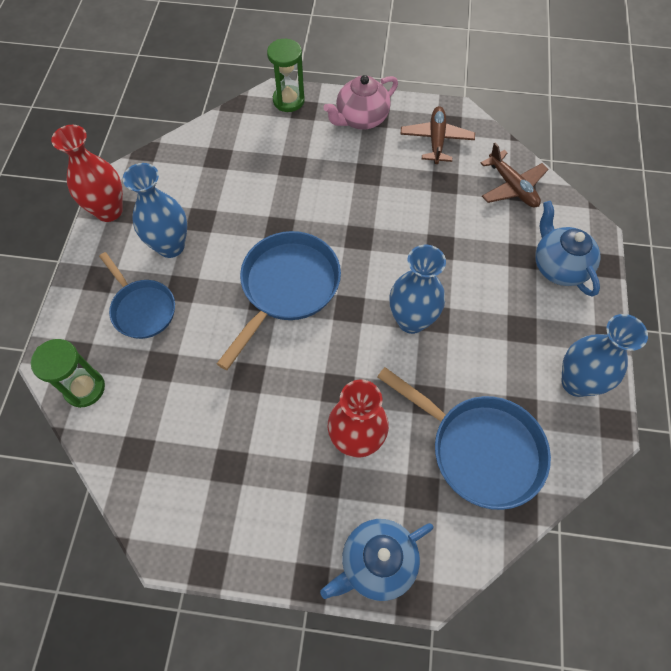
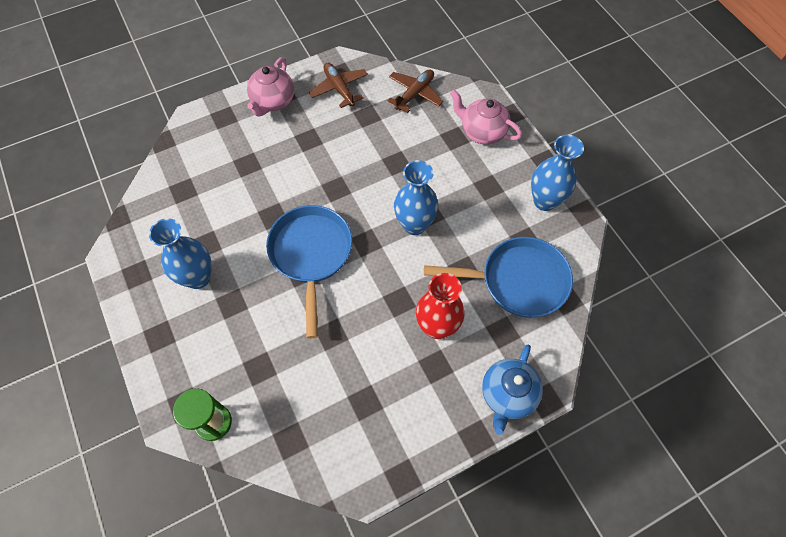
camera: 35 degrees left, 0 degrees up
(109, 211) = (124, 281): red vase -> none
(142, 309) = (212, 337): blue pan -> none
(288, 100) = (206, 116): green hourglass -> none
(512, 187) = (414, 94): brown plane -> brown plane turned 75 degrees counterclockwise
(558, 266) = (482, 132): blue teapot -> pink teapot

